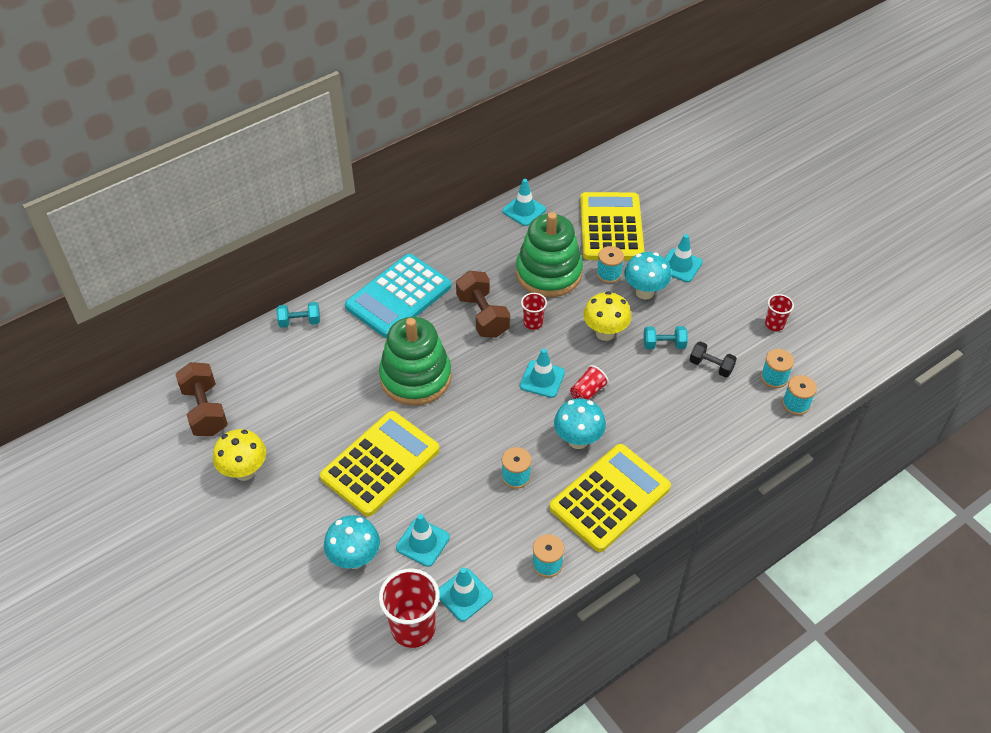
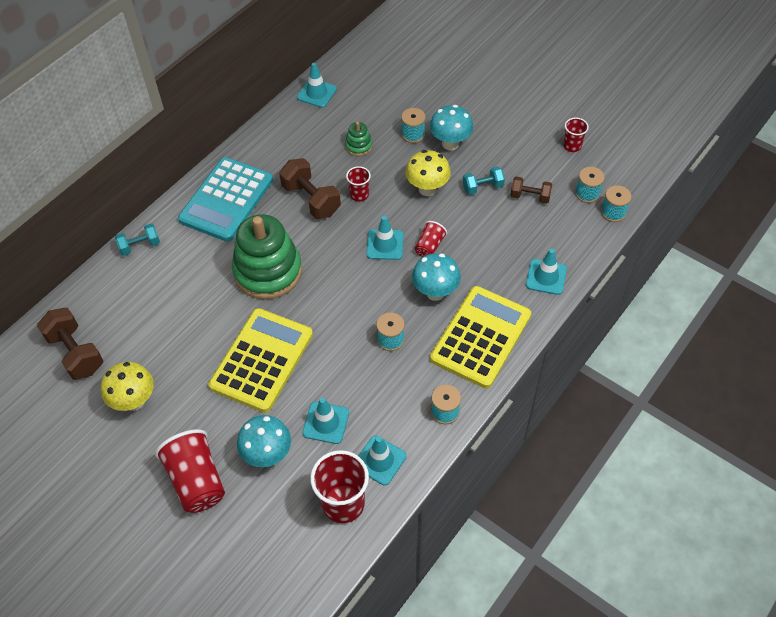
camera: 15 degrees left, 5 degrees up
(278, 565) = (196, 480): none -> red cup
(548, 273) = (358, 146): green stacking toy -> green stacking toy, size x0.44
(611, 227) = (401, 91): yellow calculator -> none
(680, 265) = (474, 112): turquoise traffic cone -> turquoise traffic cone (546, 277)
(711, 366) = (530, 196): black dumbbell -> brown dumbbell

